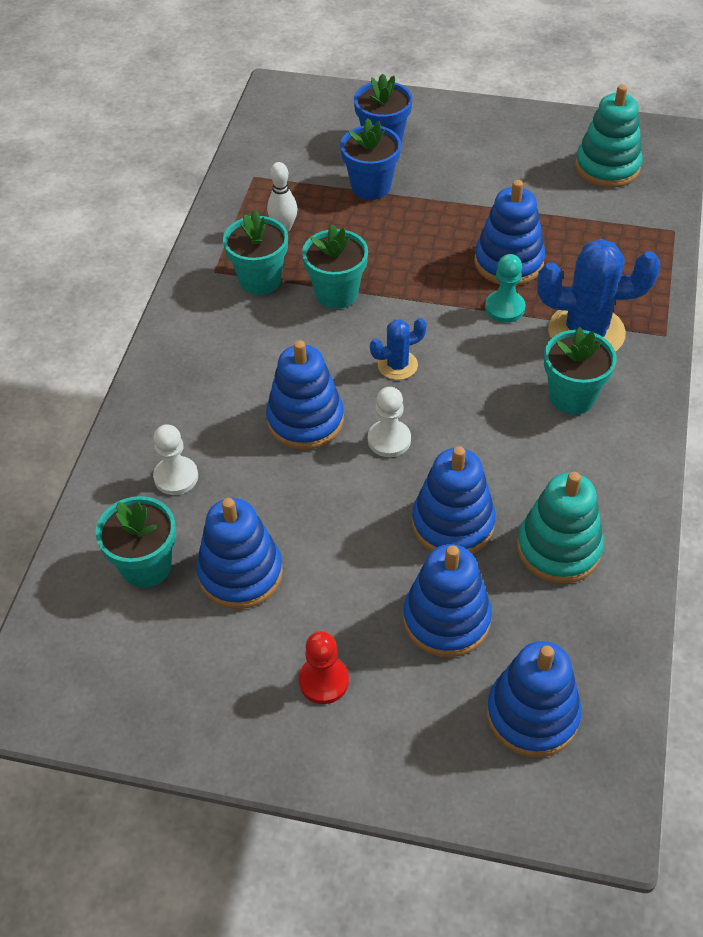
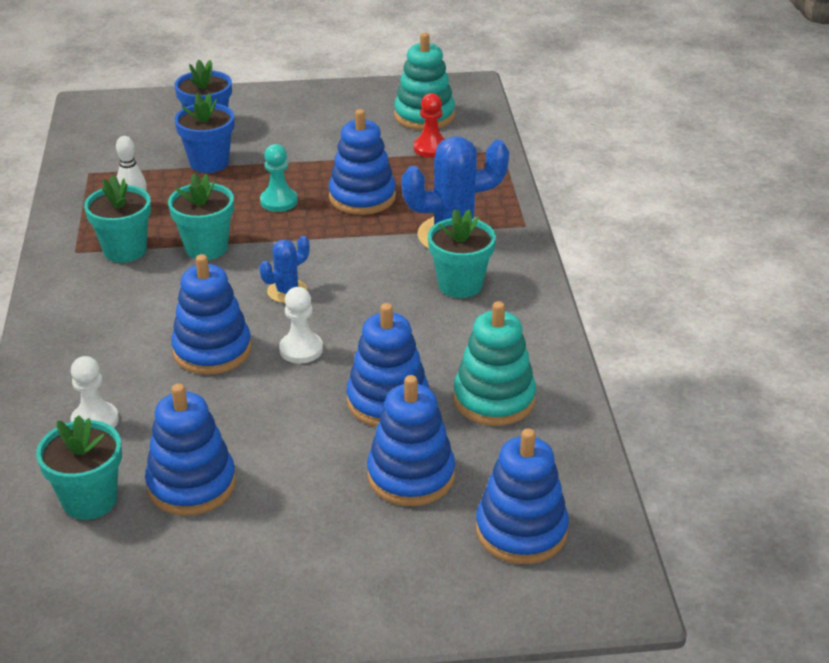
camera: 20 degrees left, 15 degrees down
(323, 681) = (309, 552): red pawn -> red pawn (431, 148)
(504, 308) = (372, 231): turquoise pawn -> turquoise pawn (279, 201)

